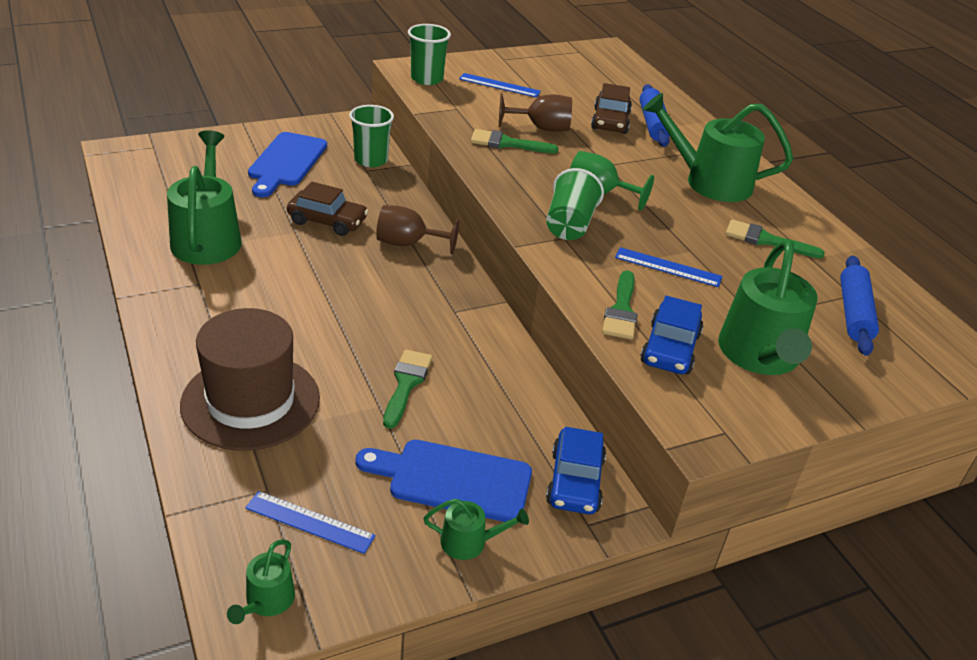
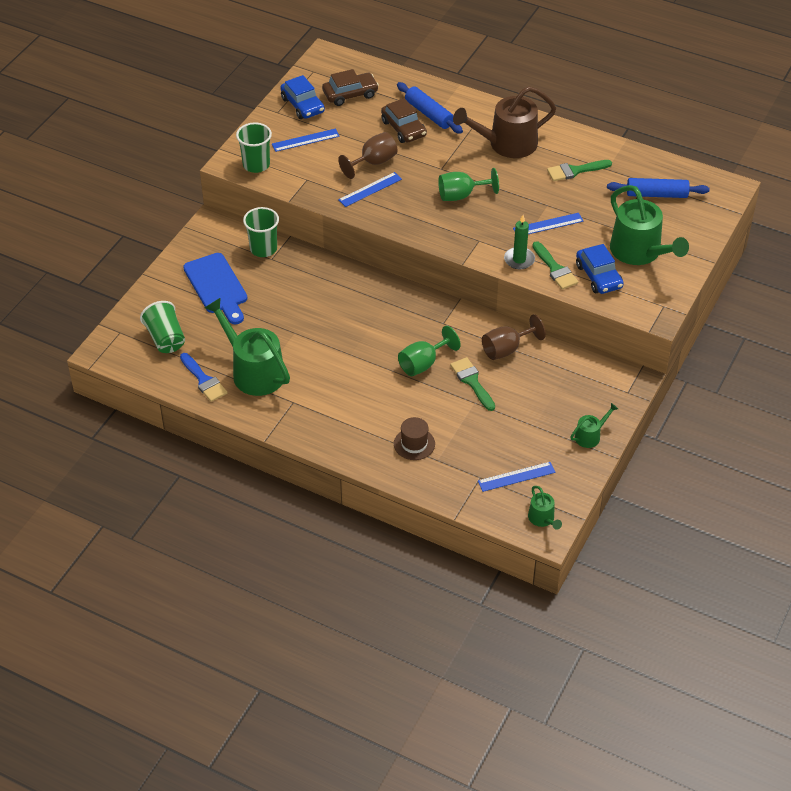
camera: 35 degrees left, 10 degrees up
(154, 218) = (204, 380): none -> blue brush
(250, 401) = (414, 444): brown hat -> brown hat, size x0.47
(327, 221) = (301, 312): brown car -> brown car (350, 94)
(378, 333) = (423, 364): none -> green goblet
(408, 243) = (365, 296): brown goblet -> brown goblet (506, 349)
(453, 479) = (550, 413): blue cutting board -> none
(507, 143) = (370, 189): green brush -> blue ruler
(569, 225) = (472, 229): green cup -> green cup (165, 339)
(575, 481) = (601, 376): blue car -> blue car (303, 105)
(587, 278) = (519, 260): none -> green candle
(710, 182) = (507, 144): green watering can -> brown watering can
(854, 313) = (657, 194): blue rolling pin -> blue rolling pin turned 60 degrees counterclockwise

